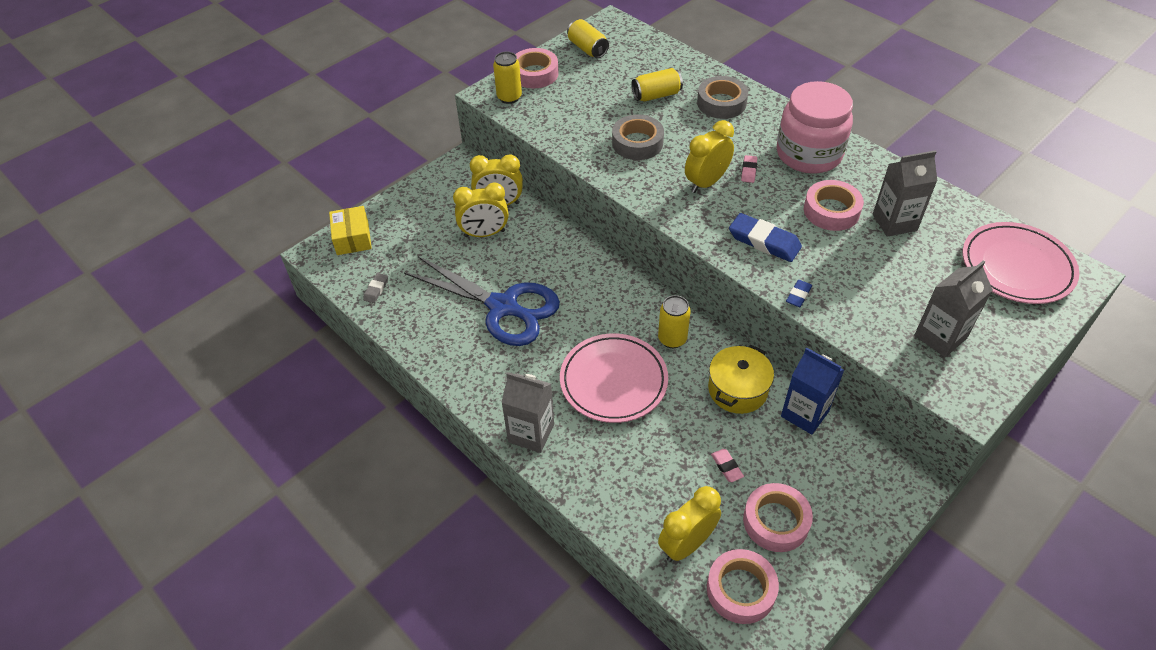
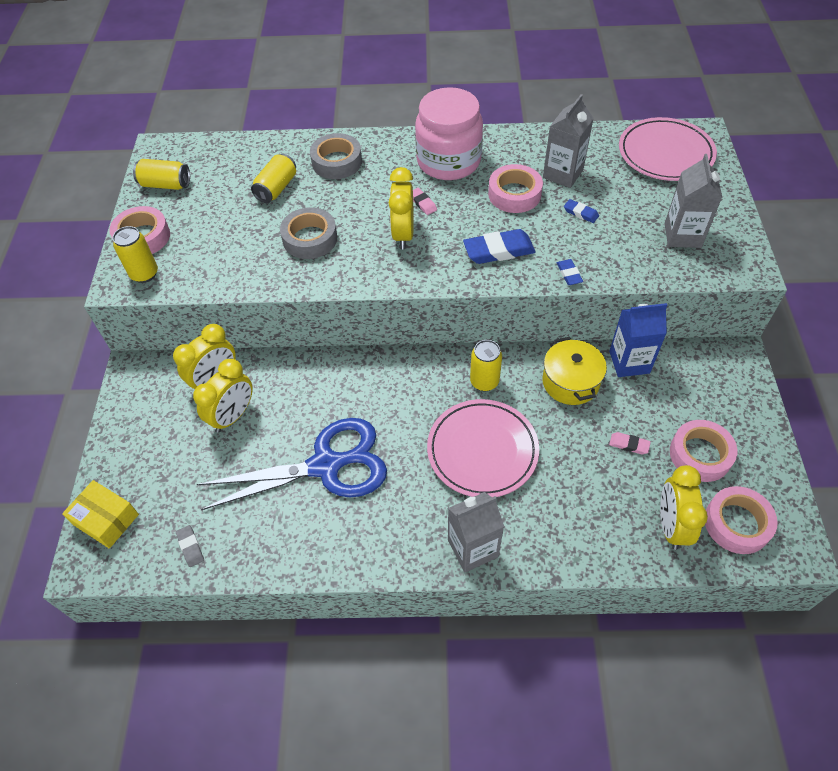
camera: 45 degrees left, 5 degrees up
(869, 260) = (580, 213): none -> blue eraser

